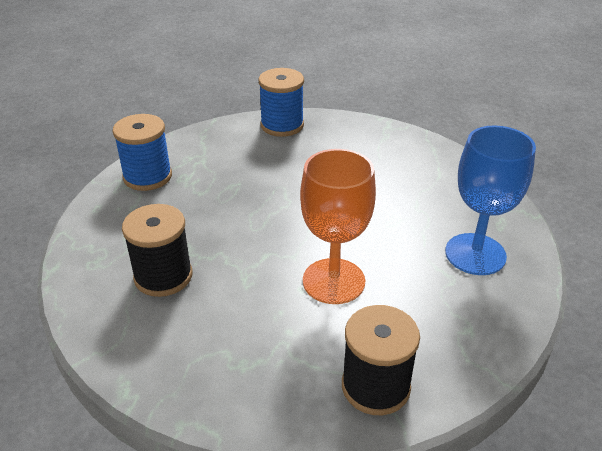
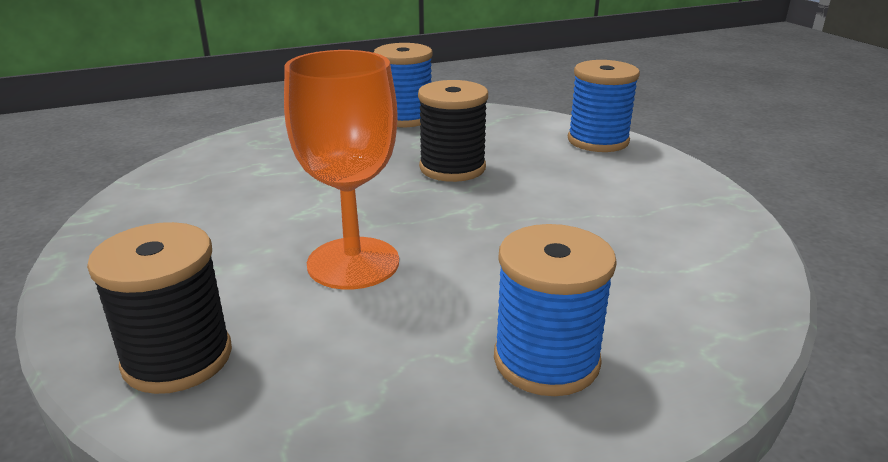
camera: 55 degrees right, 10 degrees down
(163, 276) = (266, 173): black spool -> black spool (452, 168)
(475, 254) = (546, 360): blue goblet -> blue spool

